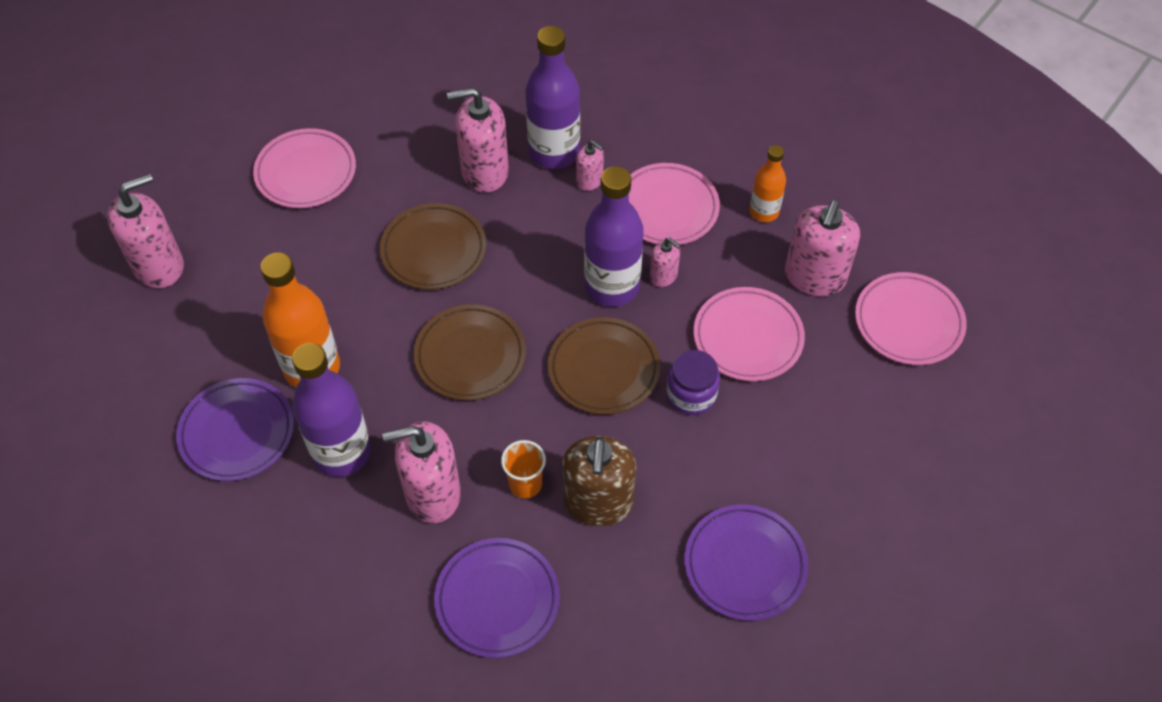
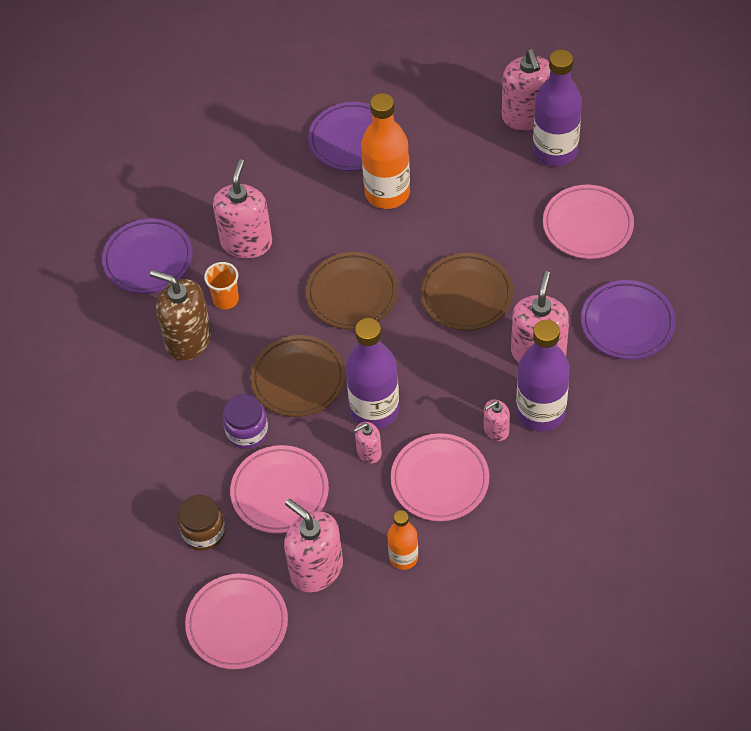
camera: 115 degrees right, 0 degrees up
(342, 452) = (306, 197): purple bottle -> purple bottle (555, 151)
(745, 565) = (94, 415): purple plate -> purple plate (627, 323)
(828, 390) = (203, 532): none -> brown jar

